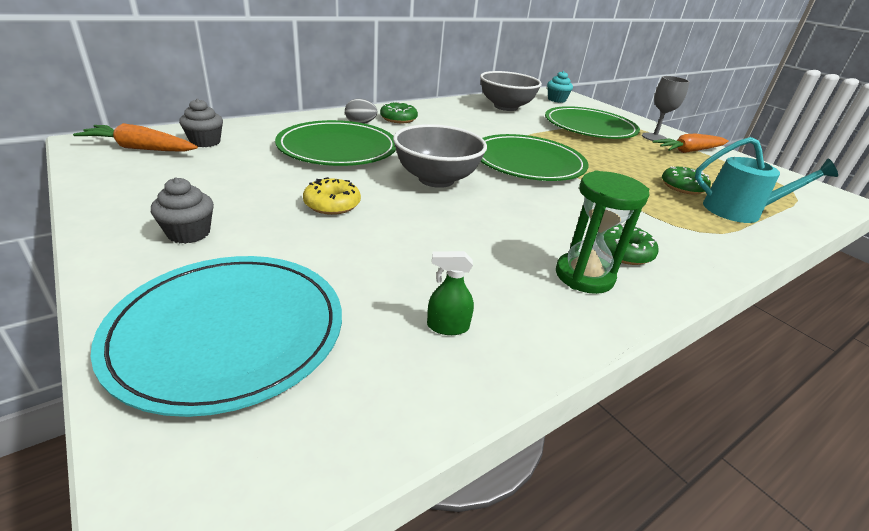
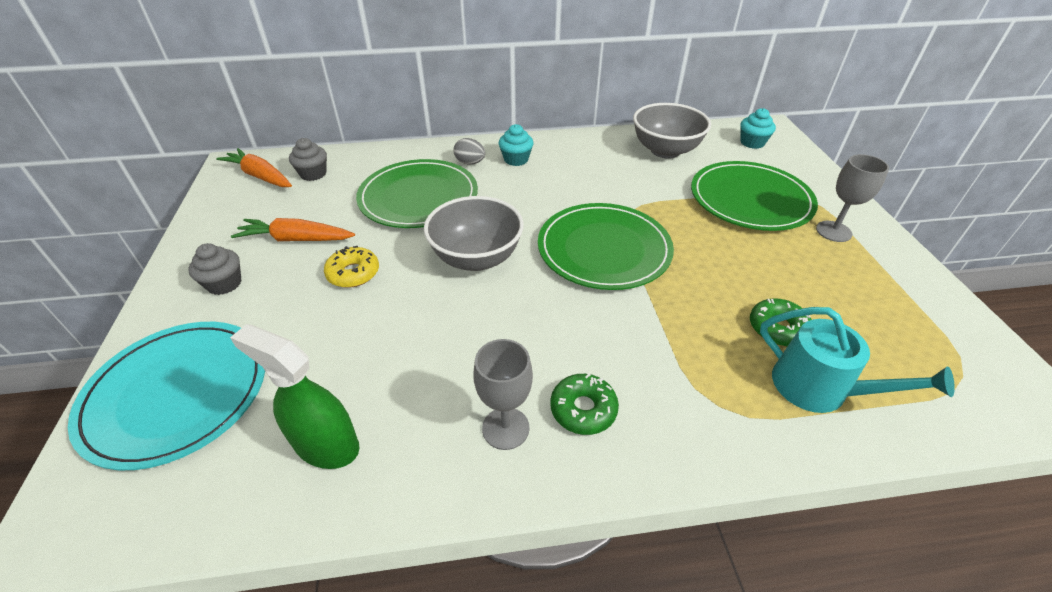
camera: 30 degrees right, 10 degrees up
(398, 119) = (516, 159): green donut -> turquoise cupcake
(447, 326) = (326, 444): green spray bottle -> green spray bottle, size x1.96
(584, 276) = (505, 428): green hourglass -> grey goblet
(689, 151) = (864, 265): orange carrot -> orange carrot (296, 239)

